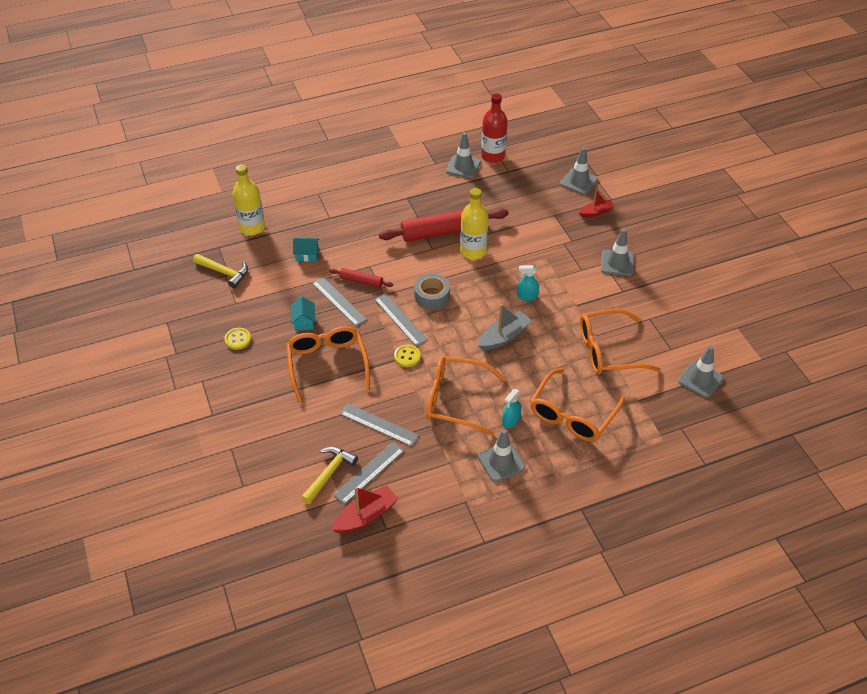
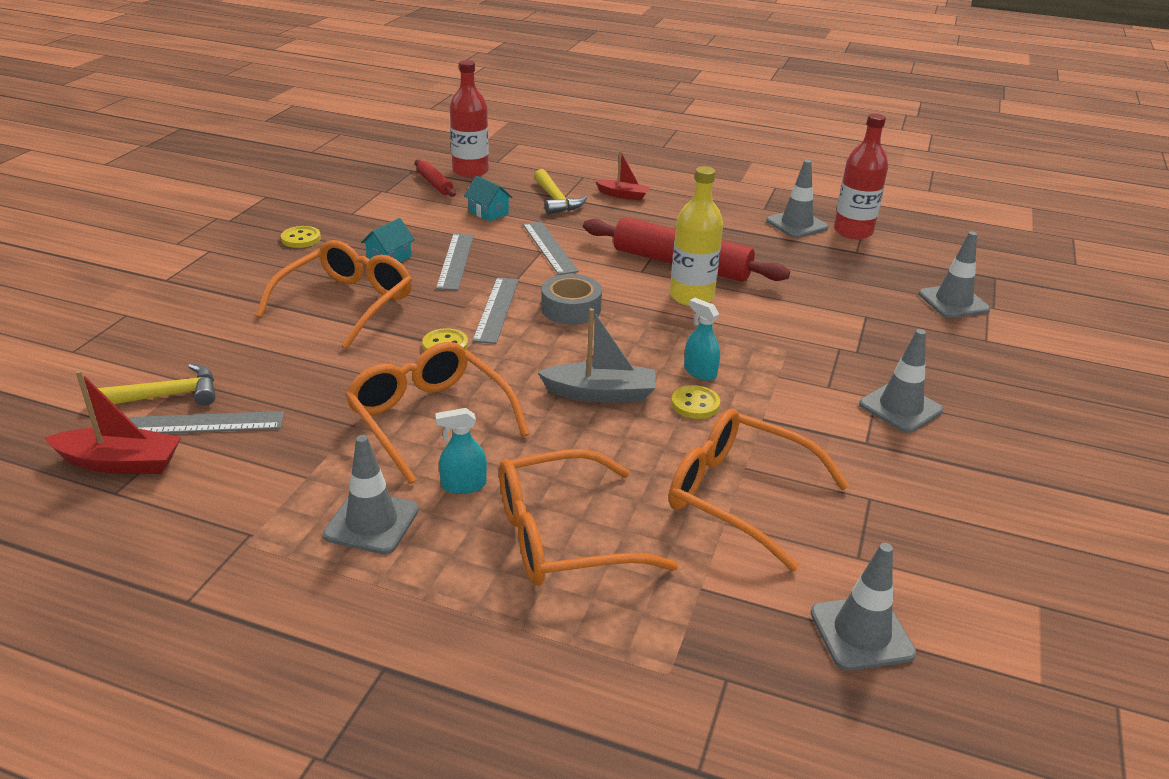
camera: 40 degrees right, 15 degrees down
(224, 272) = (383, 188): yellow hammer -> yellow hammer (556, 200)
(252, 227) = (470, 171): yellow bottle -> red bottle
(361, 281) = (509, 258): red rolling pin -> red rolling pin (435, 184)
(379, 425) = (299, 386): grey ruler -> grey ruler (549, 247)
(544, 316) = (695, 404): none -> yellow button
(596, 212) = (939, 341): red boat -> red boat (623, 195)

